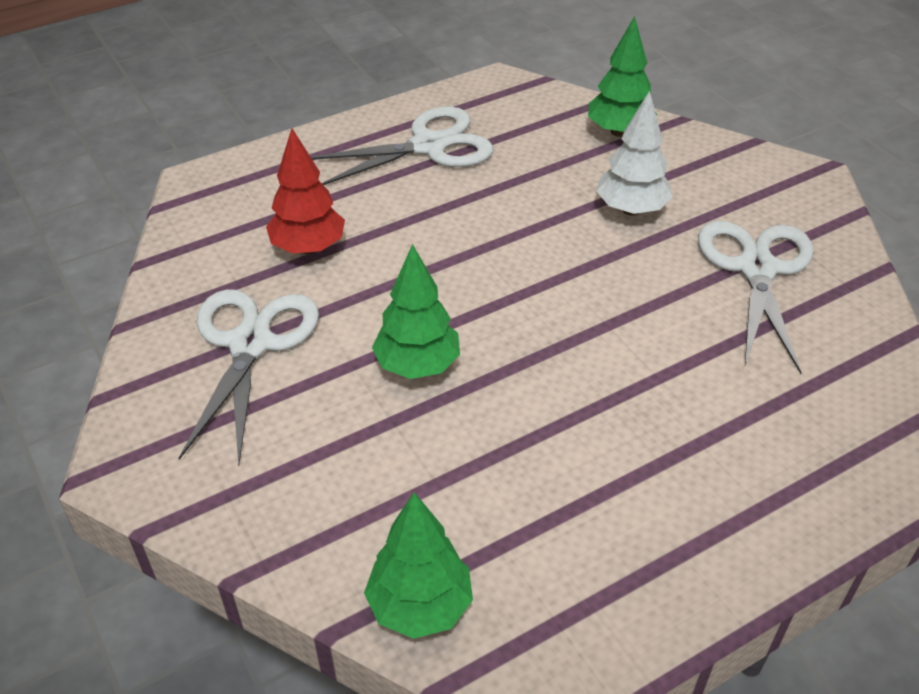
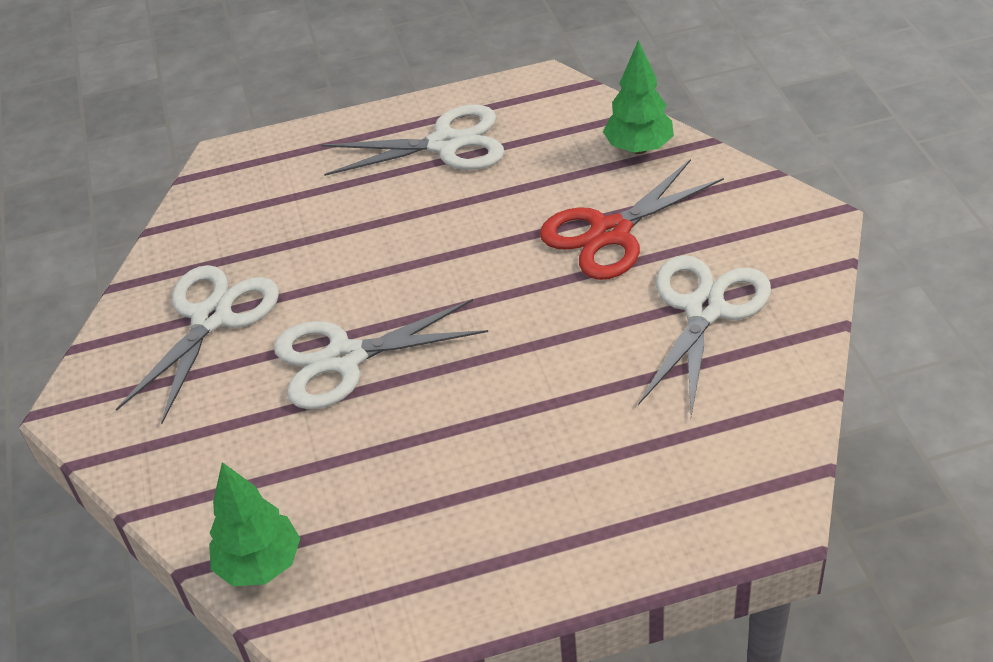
camera: 20 degrees right, 0 degrees up
(308, 247) = (295, 234): red tree -> none
(417, 365) = (344, 358): green tree -> white scissors
(631, 209) = (610, 233): white tree -> red scissors

